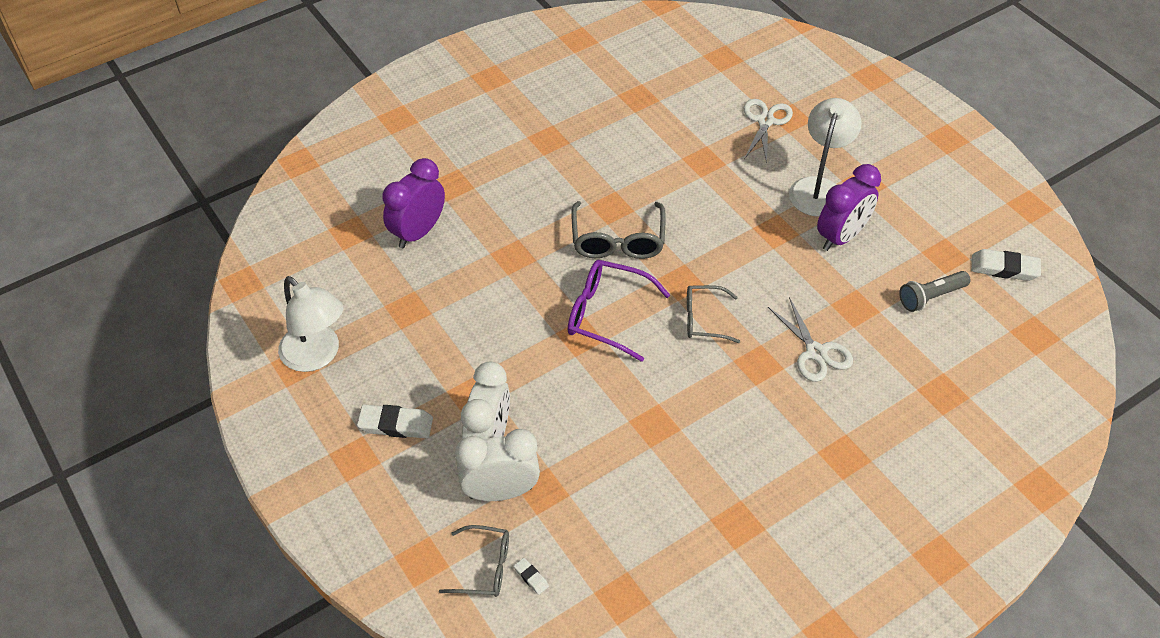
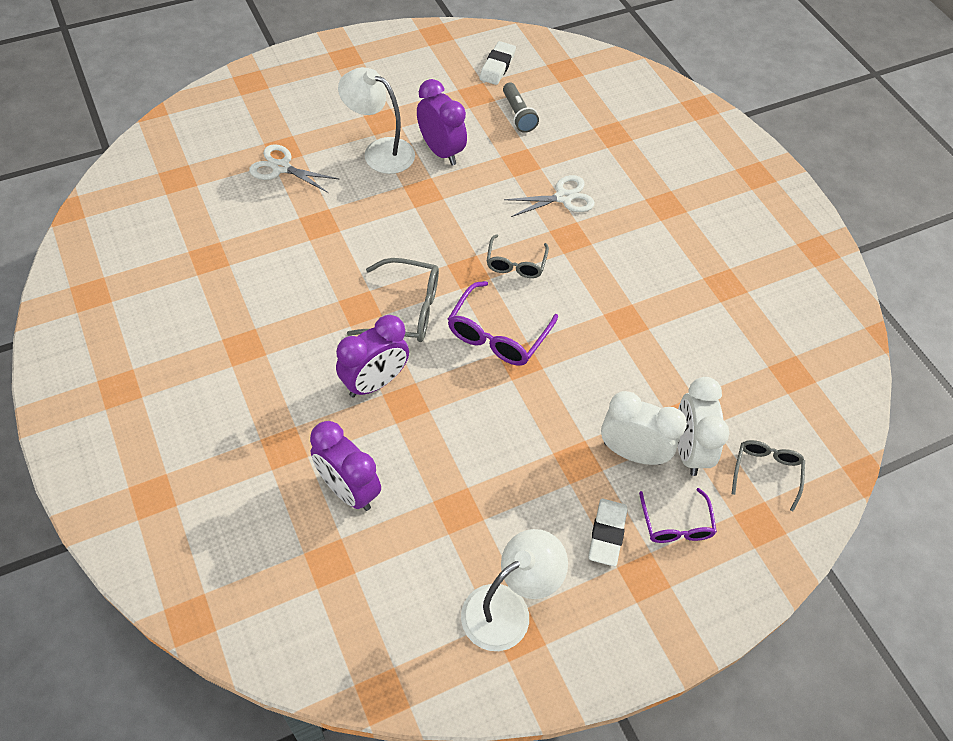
camera: 85 degrees left, 5 degrees up
(412, 483) = (676, 524): none -> purple glasses
(530, 231) = (375, 382): none -> purple clock
(531, 577) = (775, 437): white eraser -> none

